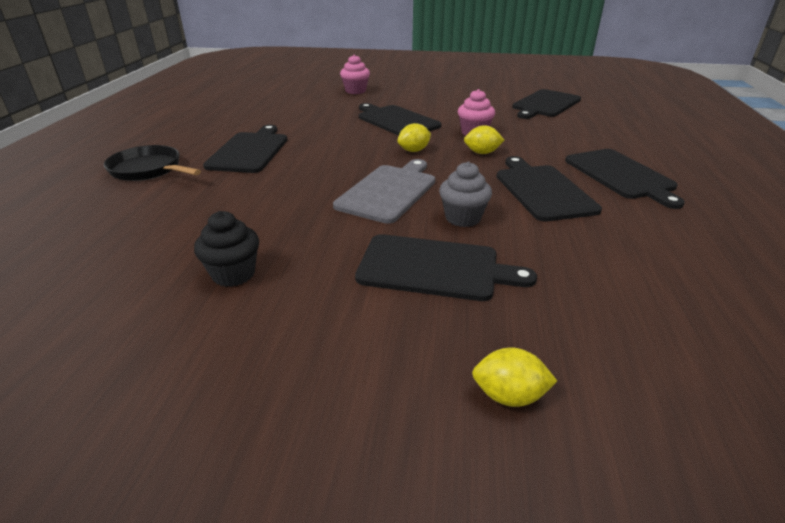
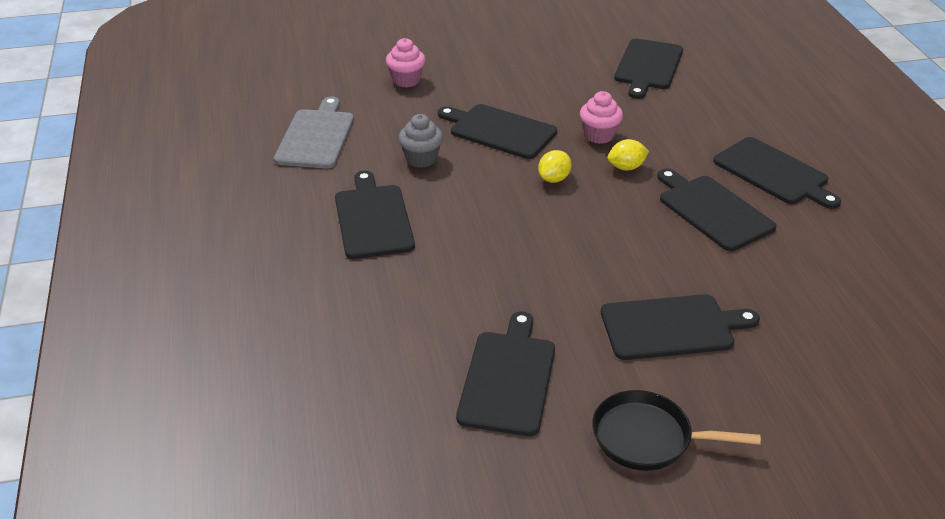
camera: 20 degrees left, 5 degrees up
(149, 170) = (286, 274): black pan -> black pan (648, 438)
(233, 274) = (508, 378): black cupcake -> black cutting board
(388, 191) = (570, 246): grey cutting board -> grey cutting board (316, 137)
(463, 218) = (661, 264): grey cupcake -> grey cupcake (421, 159)
(509, 396) = (788, 421): yellow lemon -> none

